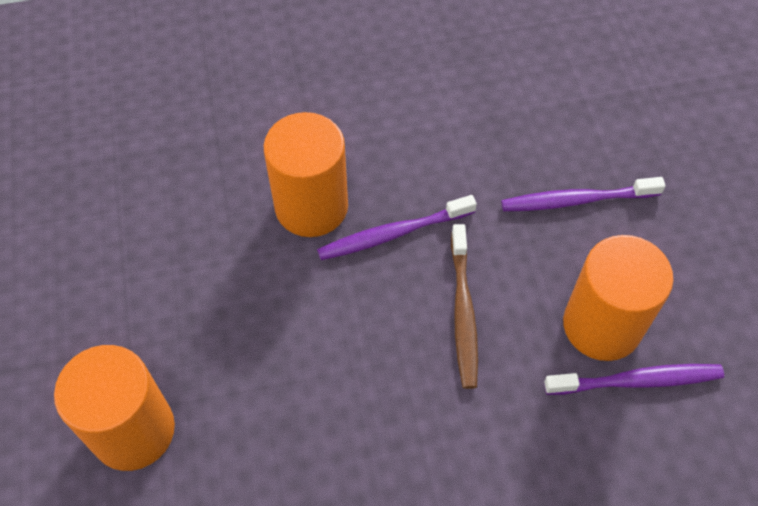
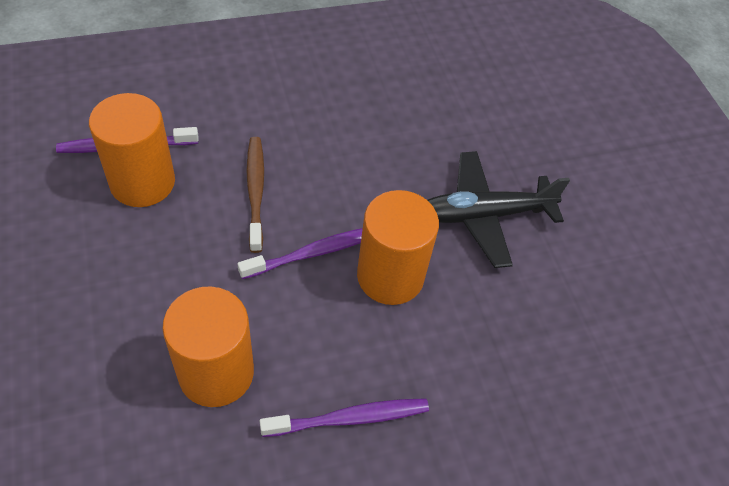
camera: 170 degrees right, 5 degrees down
(133, 430) = (490, 119): orange cylinder -> orange cylinder (216, 373)
(186, 278) = (484, 215): none -> black plane
(576, 200) = (138, 286): purple toothbrush -> purple toothbrush (349, 418)

